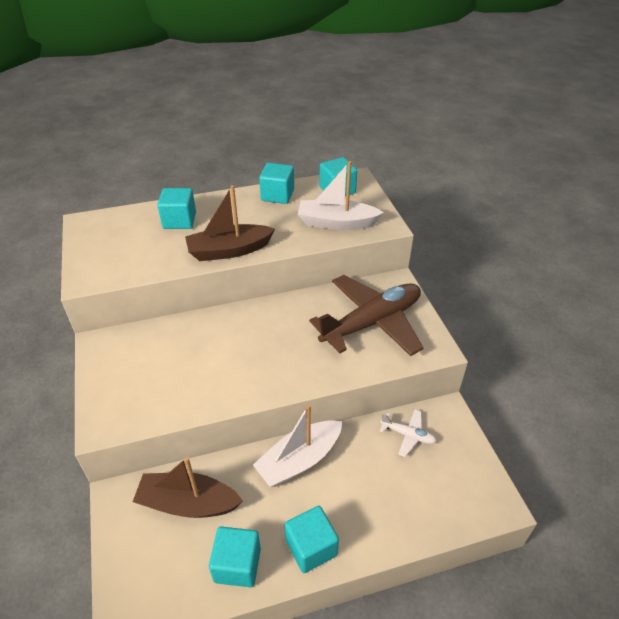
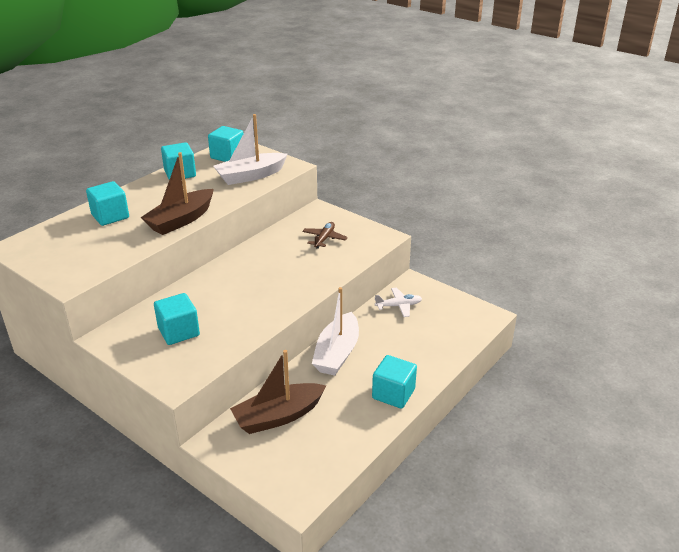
camera: 35 degrees left, 10 degrees down
(237, 565) = (352, 429): turquoise cube -> turquoise cube (179, 332)
(372, 322) = (324, 239): brown plane -> brown plane, size x0.43

